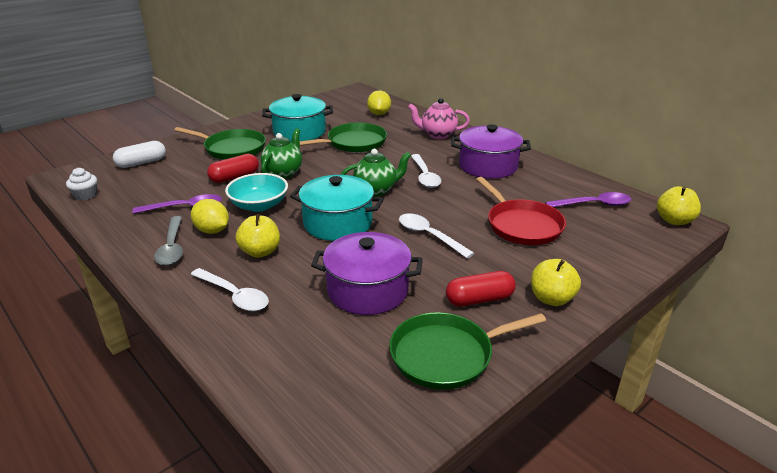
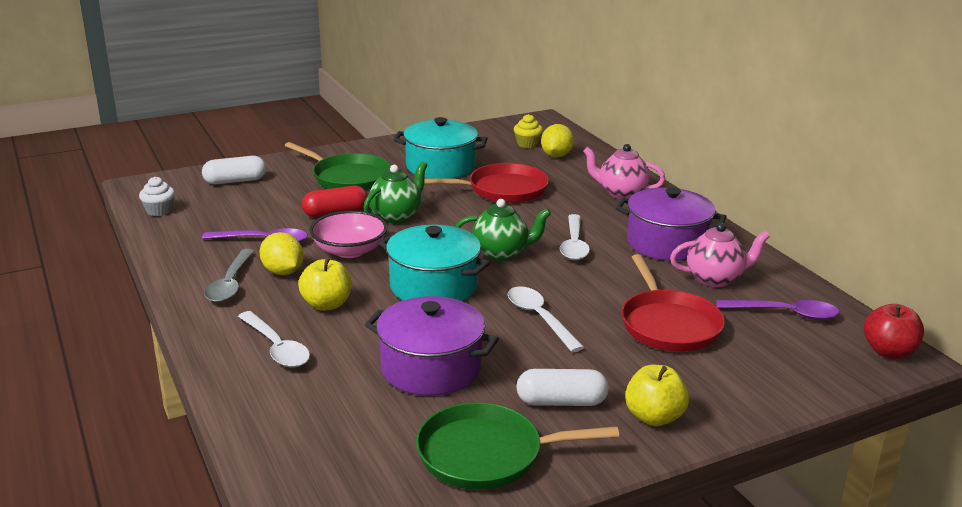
camera: 15 degrees right, 5 degrees down
(259, 205) = (349, 251): turquoise bowl -> pink bowl
(354, 108) = (527, 144): none -> yellow cupcake
(354, 143) = (503, 190): green pan -> red pan
(479, 299) = (561, 402): red capsule -> white capsule
(534, 187) = (715, 279): none -> pink teapot
(674, 220) = (888, 352): yellow apple -> red apple

